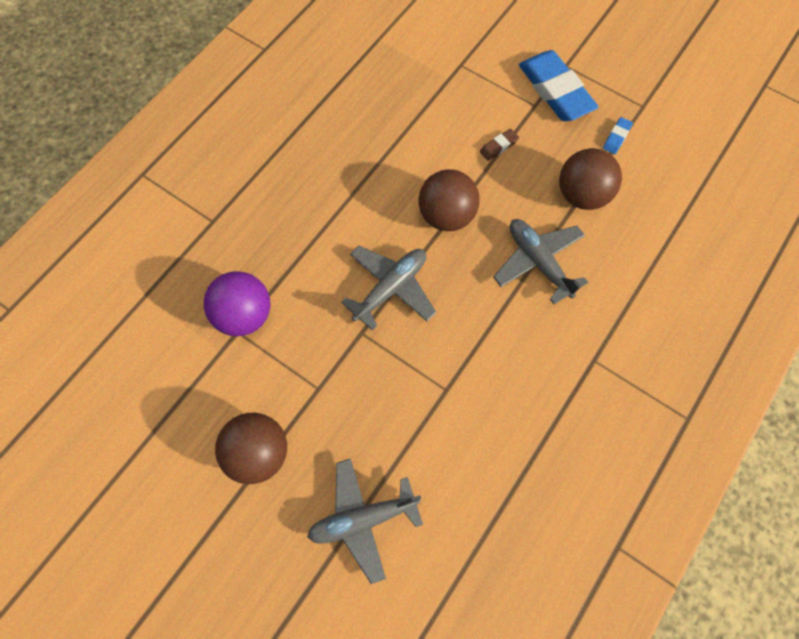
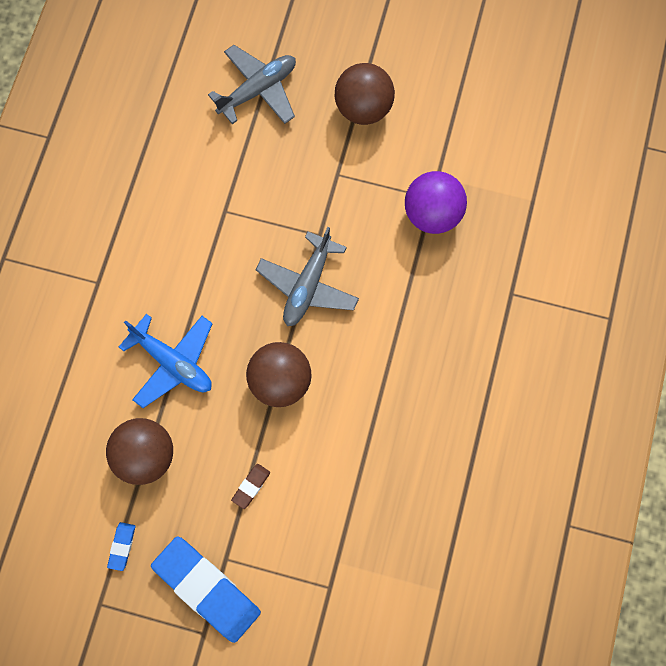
camera: 160 degrees right, 5 degrees up
(538, 262) = (172, 363): grey plane -> blue plane

